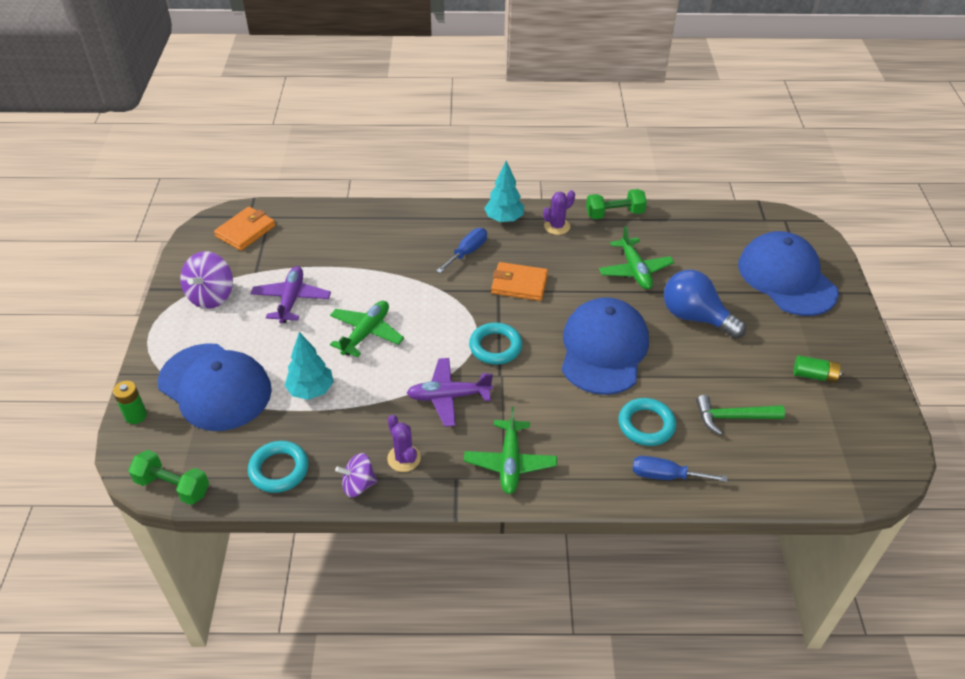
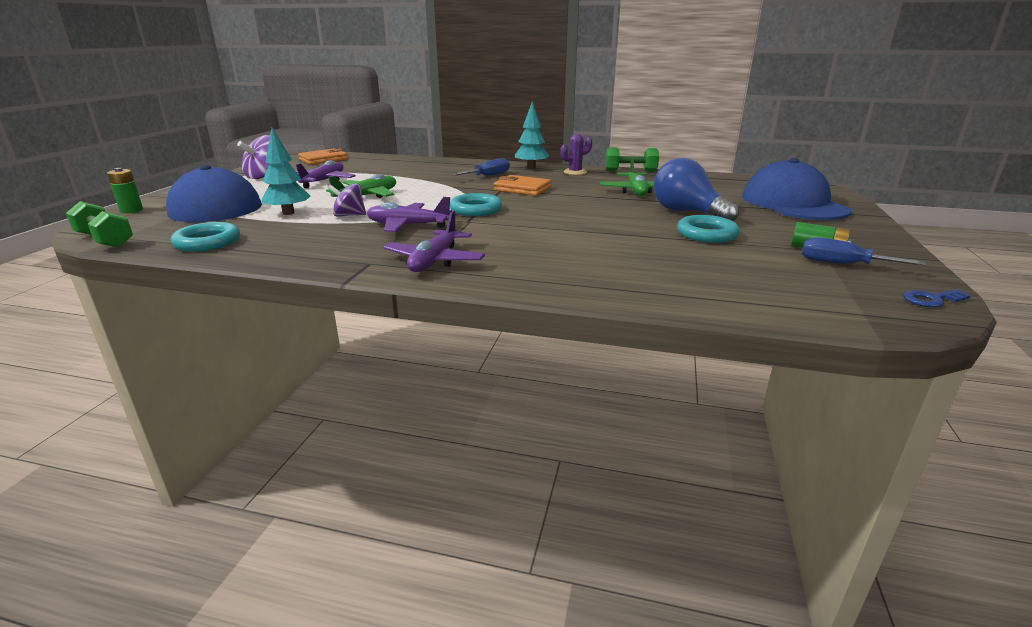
camera: 15 degrees right, 20 degrees down
(358, 485) = (268, 256): purple spinning top -> purple spinning top (349, 215)
(404, 458) = (330, 248): purple cactus -> none
(510, 462) = (435, 261): green plane -> purple plane
(603, 349) = (581, 218): blue cap -> none
(646, 425) = (602, 256): turquoise ring -> turquoise ring (706, 234)
(665, 476) = (608, 285): blue screwdriver -> blue screwdriver (842, 264)
(732, 417) = (708, 261): green hammer -> none
(896, 448) = (931, 299): none -> blue key

